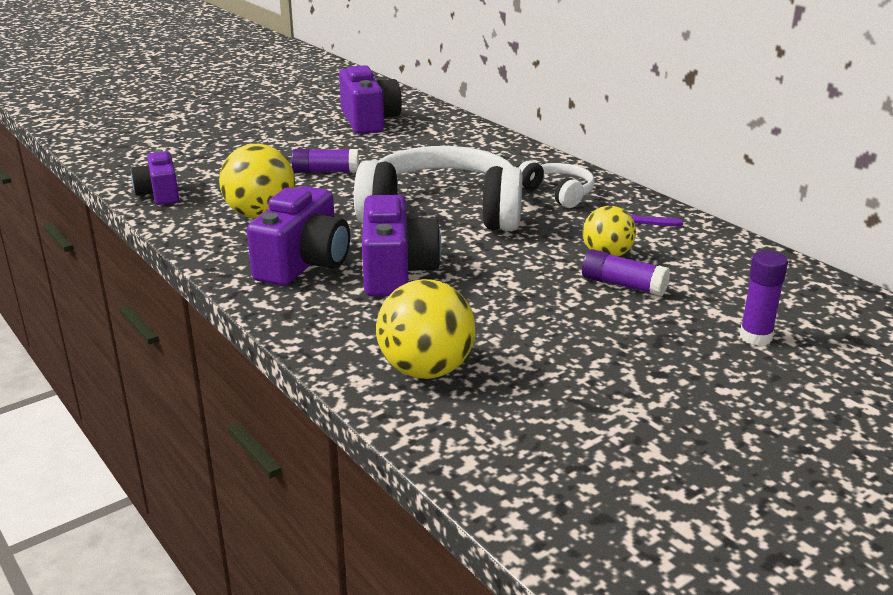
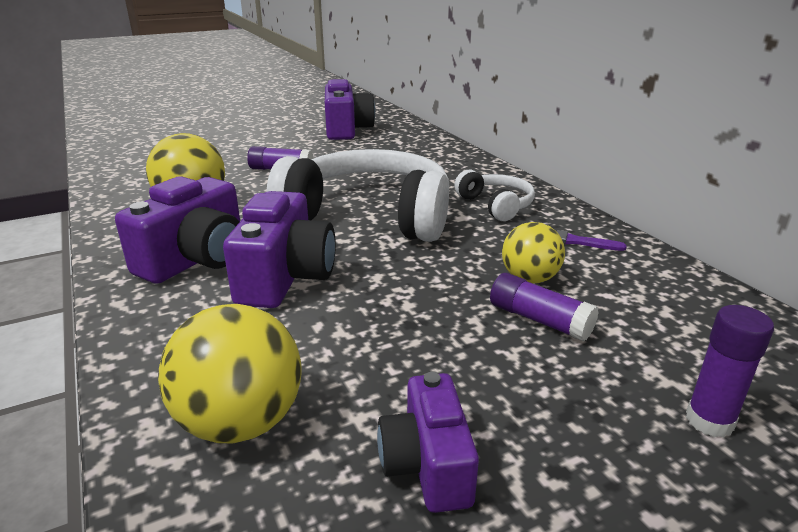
camera: 10 degrees right, 0 degrees up
(159, 194) = (119, 179): purple camera -> purple camera (427, 464)

